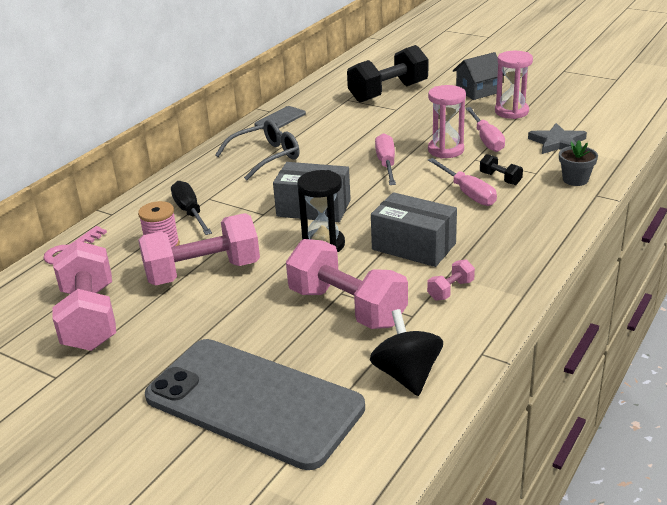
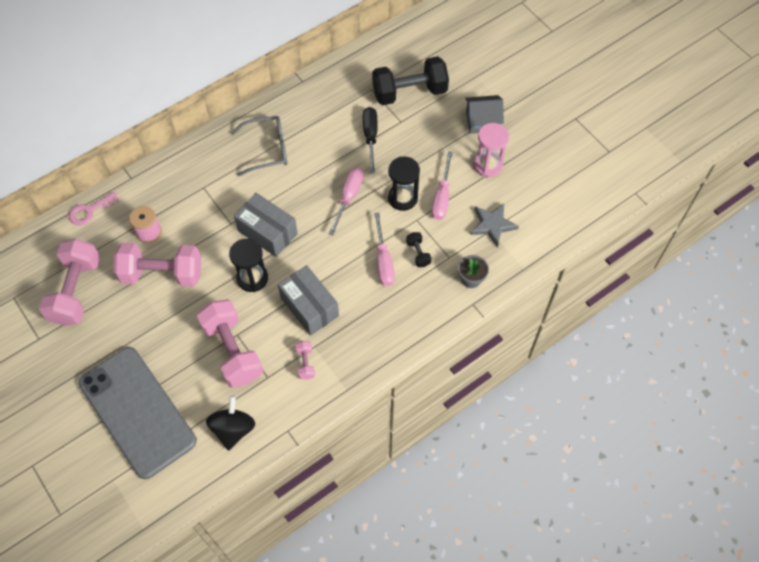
camera: 20 degrees right, 30 degrees up
(190, 212) = (183, 200): black screwdriver -> black screwdriver (370, 137)
(280, 119) = (304, 98): grey phone -> none
(445, 150) = (402, 198): pink hourglass -> black hourglass
(450, 290) = (305, 363): pink dumbbell -> pink dumbbell turned 75 degrees counterclockwise

